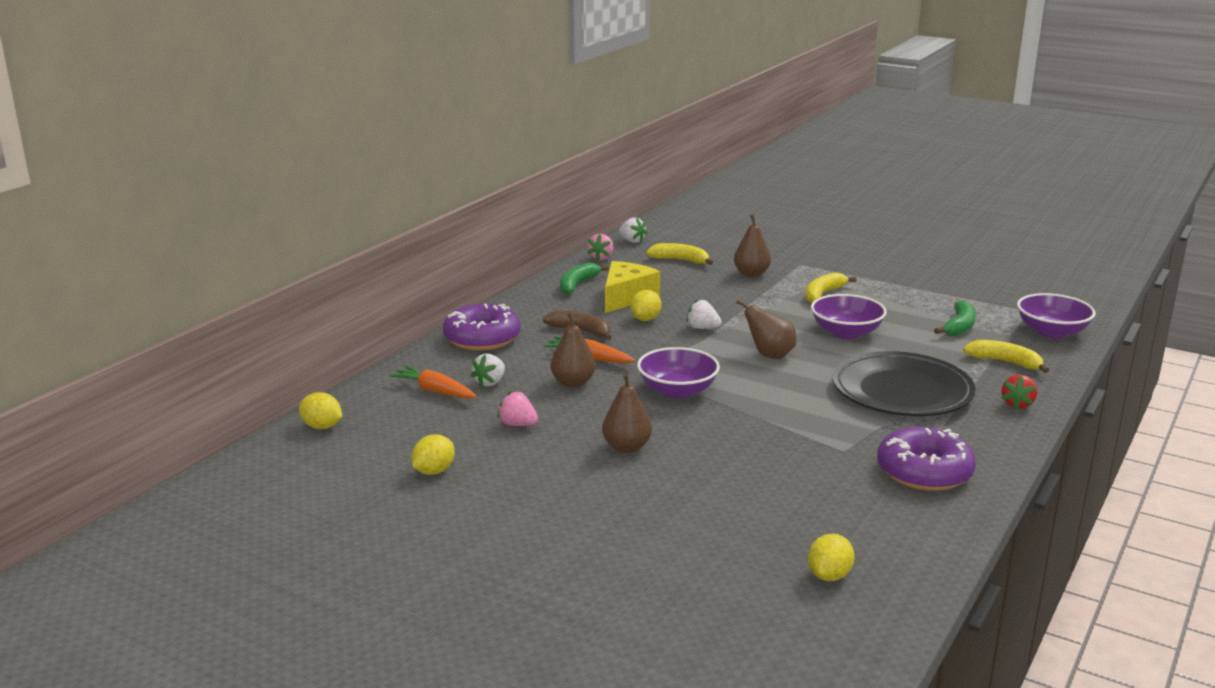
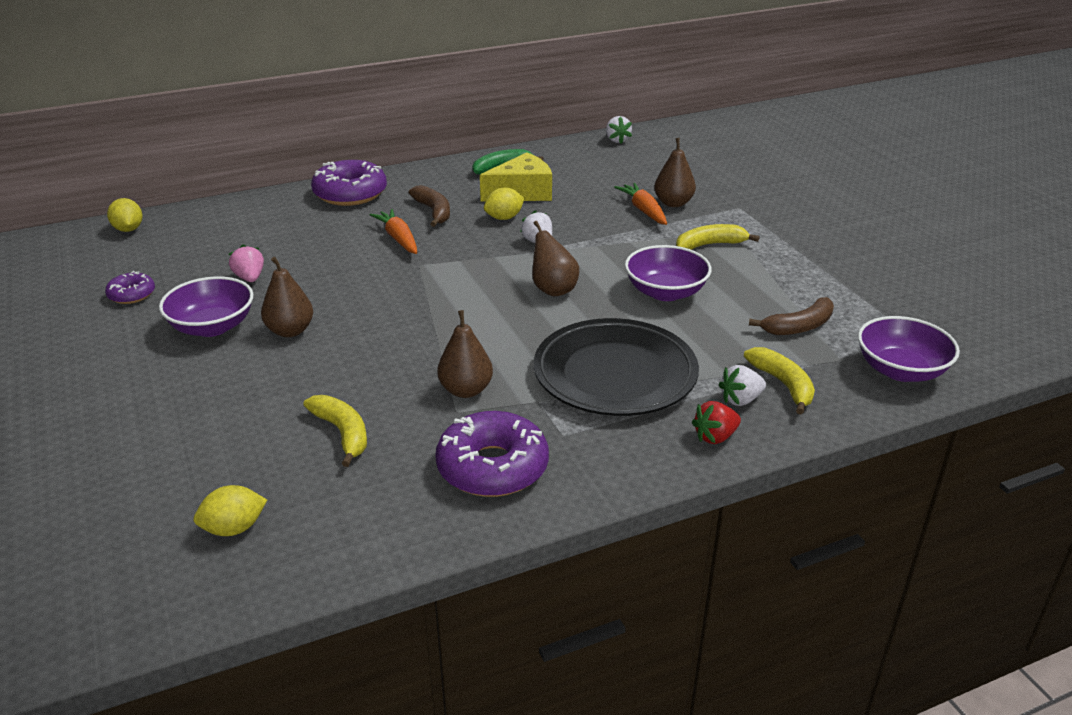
camera: 35 degrees right, 10 degrees up
(434, 471) = (132, 294): yellow lemon -> purple donut
(435, 391) = (243, 227): orange carrot -> orange carrot (644, 211)
(490, 382) = (292, 234): white strawberry -> white strawberry (740, 400)
(573, 383) = (349, 256): brown pear -> brown pear (466, 390)
(601, 257) = (564, 149): pink strawberry -> none
(677, 391) = (416, 294): purple bowl -> purple bowl (212, 326)
(680, 260) = (629, 171): yellow banana -> yellow banana (342, 433)
(959, 326) = (799, 326): green banana -> brown banana

